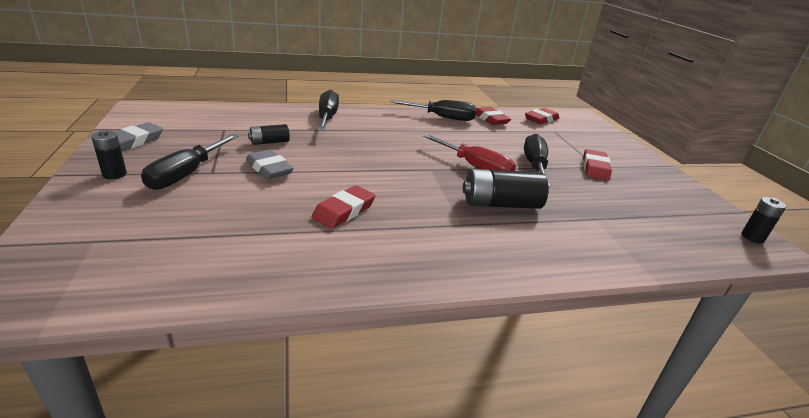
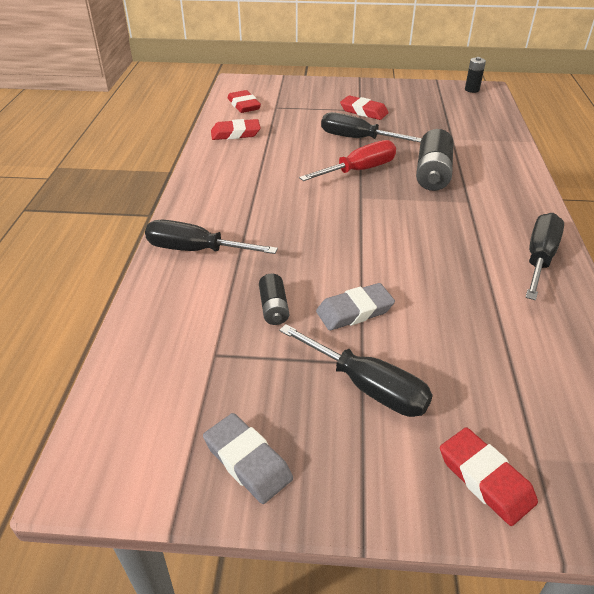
camera: 70 degrees left, 10 degrees up
(114, 174) = (366, 466): black battery -> none
(344, 211) = (452, 263): red eraser -> red eraser (485, 479)
(442, 118) = (222, 162): black screwdriver -> black screwdriver (539, 258)

